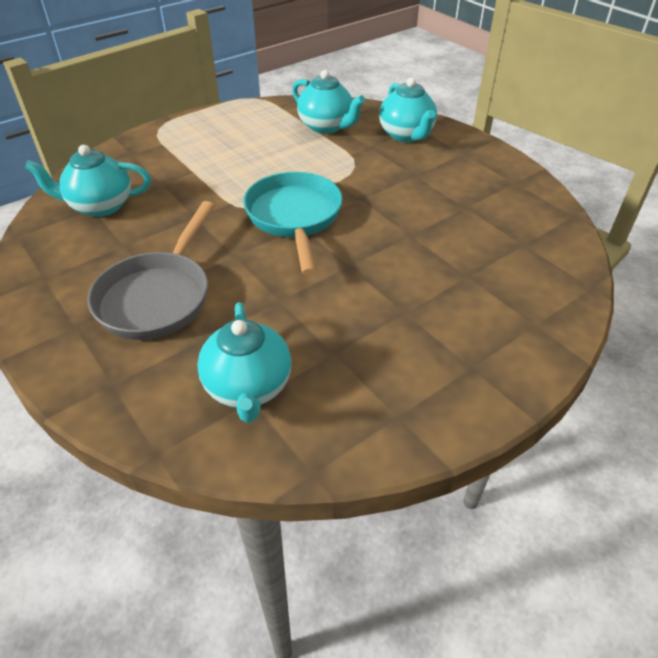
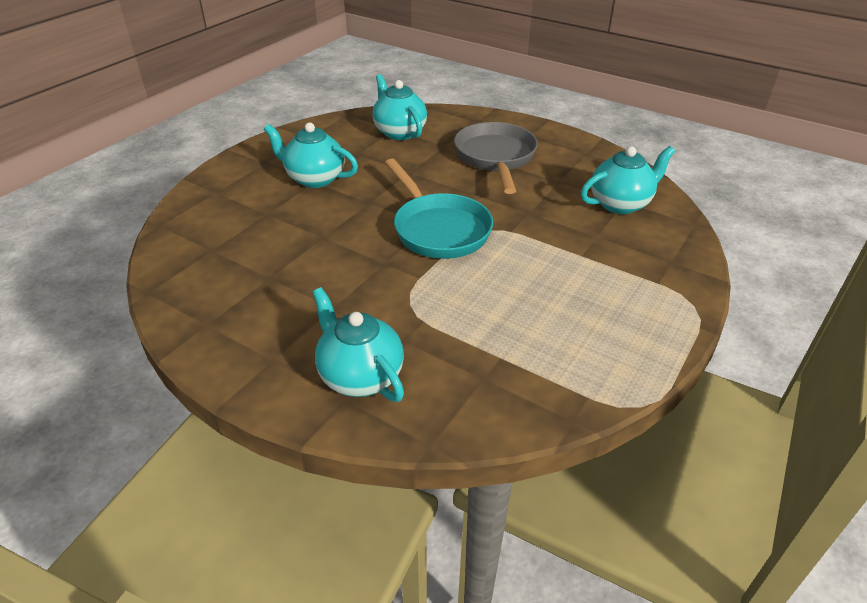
camera: 160 degrees right, 5 degrees down
(326, 126) = (482, 364): turquoise teapot -> turquoise teapot (314, 178)

